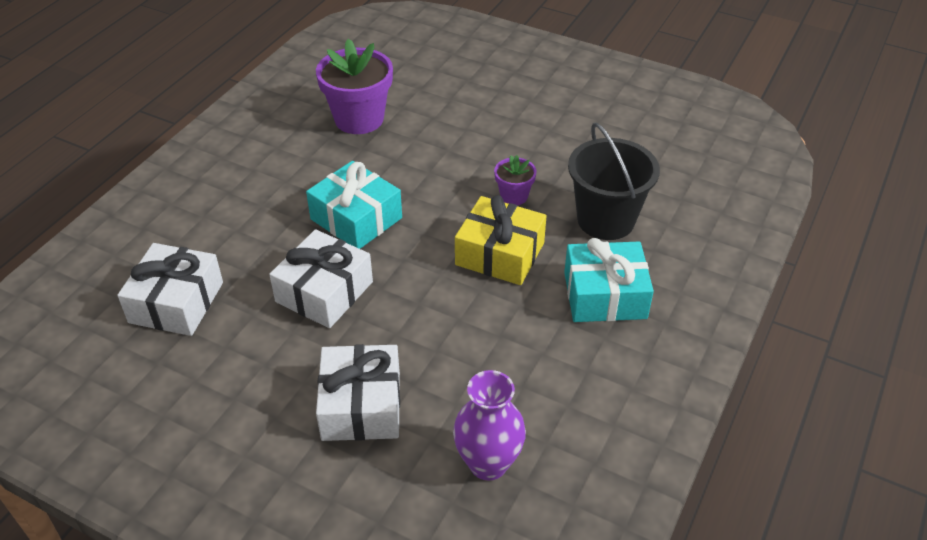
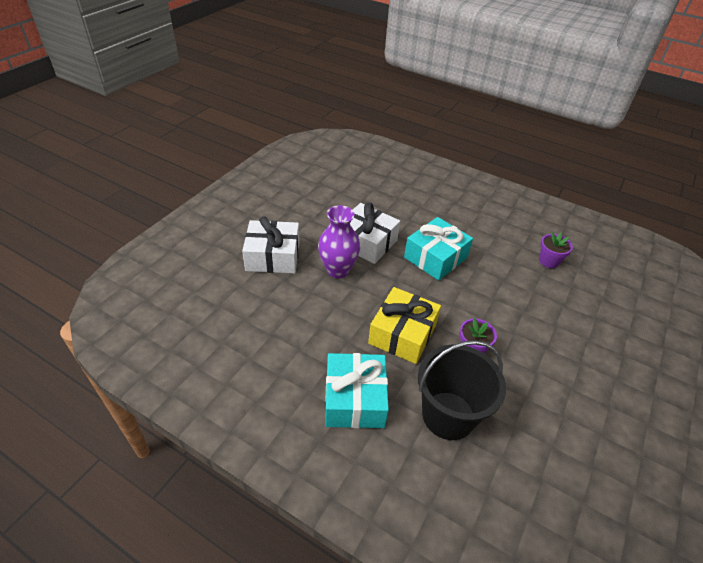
camera: 90 degrees right, 0 degrees up
(176, 302) = (361, 187): white gift -> none
(359, 119) = (549, 261): purple flower pot -> purple flower pot, size x0.51
(488, 463) = (215, 310): purple vase -> purple vase (338, 270)

